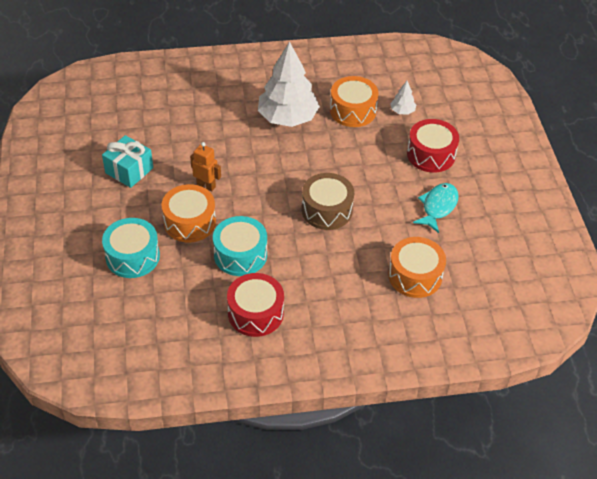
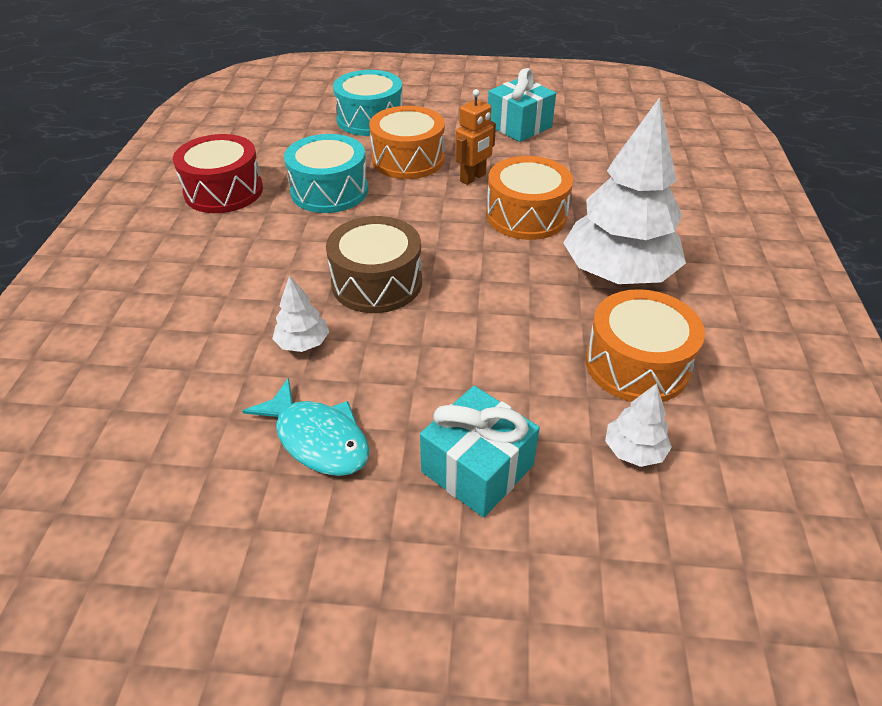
camera: 105 degrees right, 5 degrees down
(383, 228) = (303, 343): none -> white tree
(415, 276) = (174, 360): orange drum -> orange drum (526, 215)
(431, 154) = (477, 468): red drum -> turquoise gift

